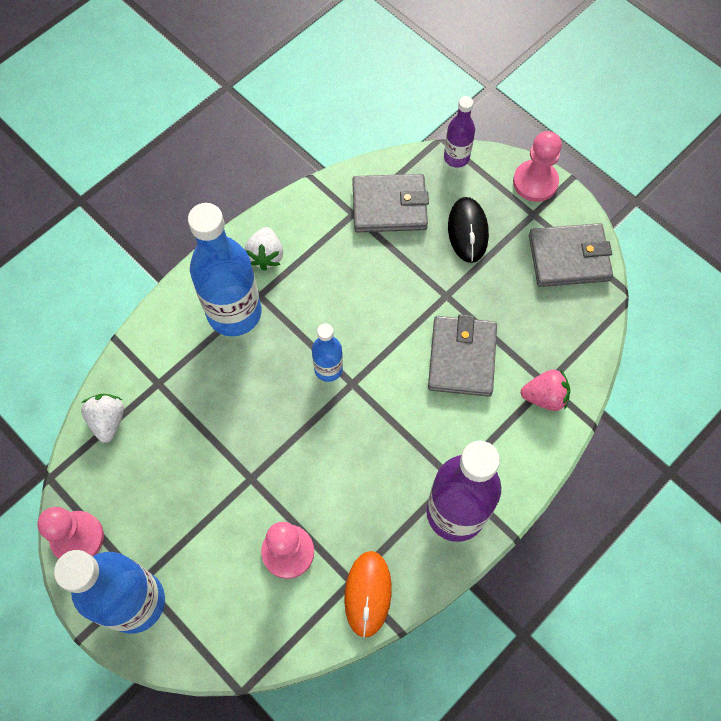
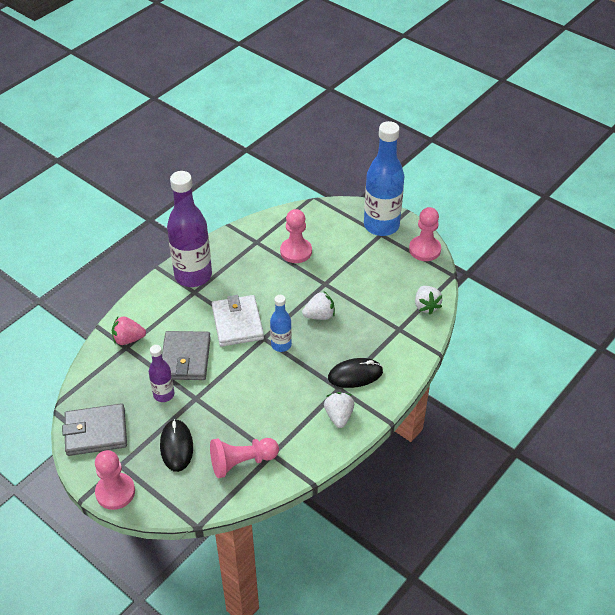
camera: 175 degrees right, 20 degrees down
(234, 313) = (355, 375): blue bottle -> black mouse
(268, 416) = (319, 315): none -> white strawberry
(368, 594) = (246, 237): orange mouse -> none
(388, 412) = (237, 323): none -> white wallet
(389, 206) = (242, 462): grey wallet -> pink pawn
(456, 157) = (183, 509): purple bottle -> purple bottle (164, 394)

